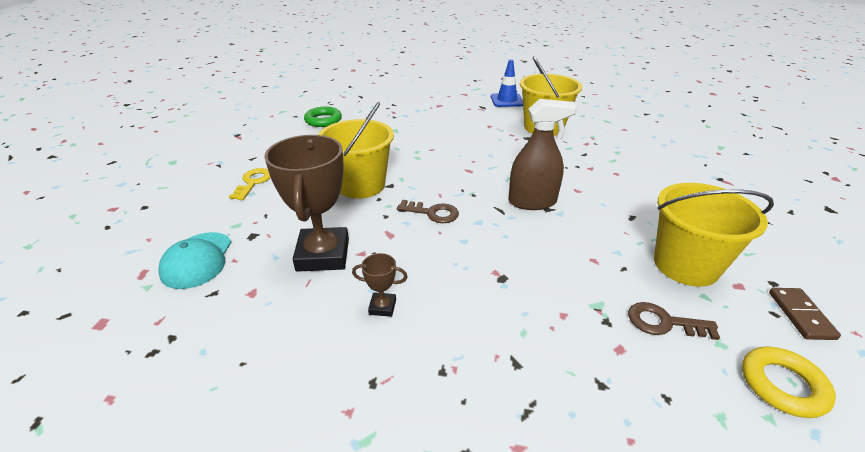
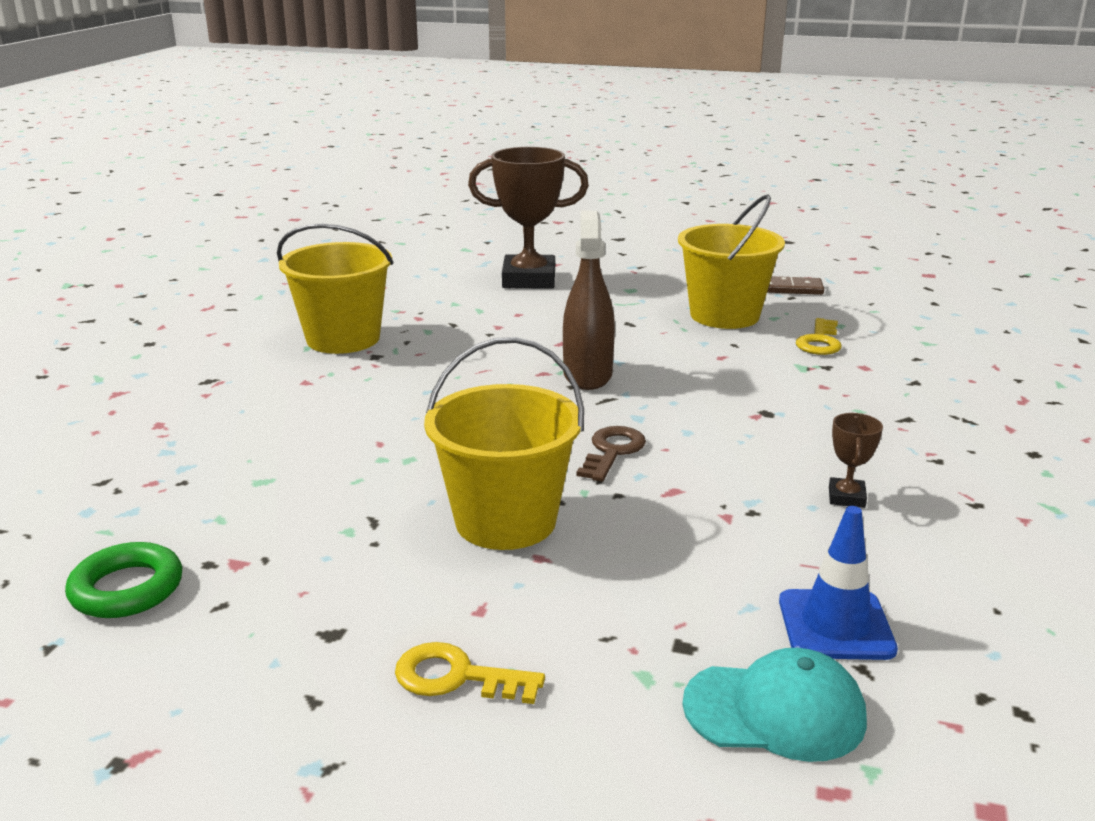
camera: 85 degrees left, 10 degrees down
(323, 255) = (737, 554): brown trophy -> brown trophy (529, 280)
(507, 100) = (195, 355): blue traffic cone -> blue traffic cone (835, 625)
(664, 322) = (819, 341): brown key -> yellow key
(782, 385) = (881, 314): yellow ring -> none

